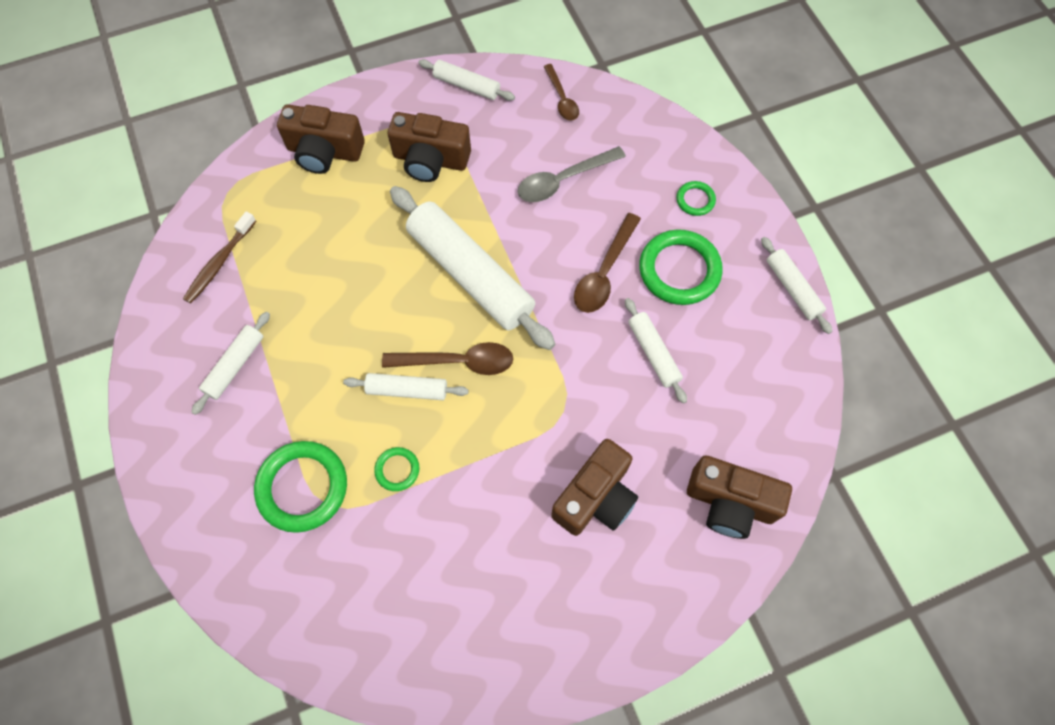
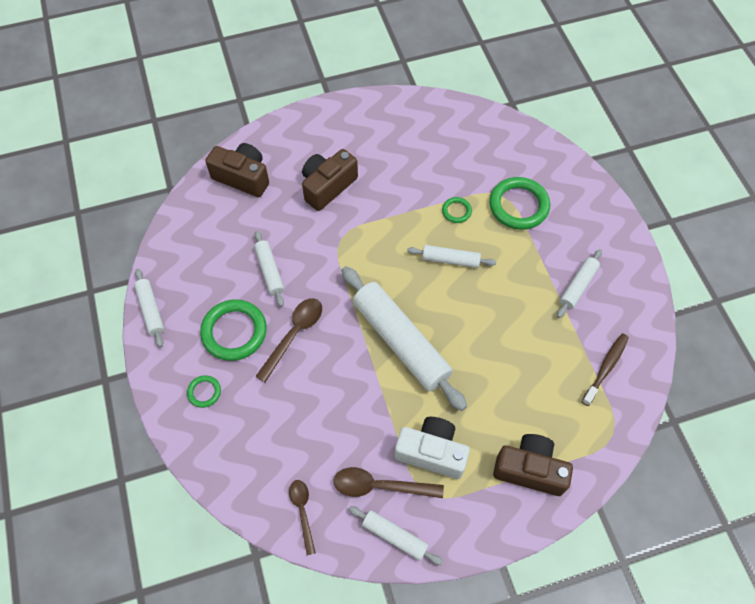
camera: 175 degrees left, 5 degrees down
(430, 160) = (431, 452): brown camera -> white camera
(458, 362) = (413, 276): brown spoon -> brown spoon (380, 486)
(563, 180) = (314, 421): grey spoon -> none

